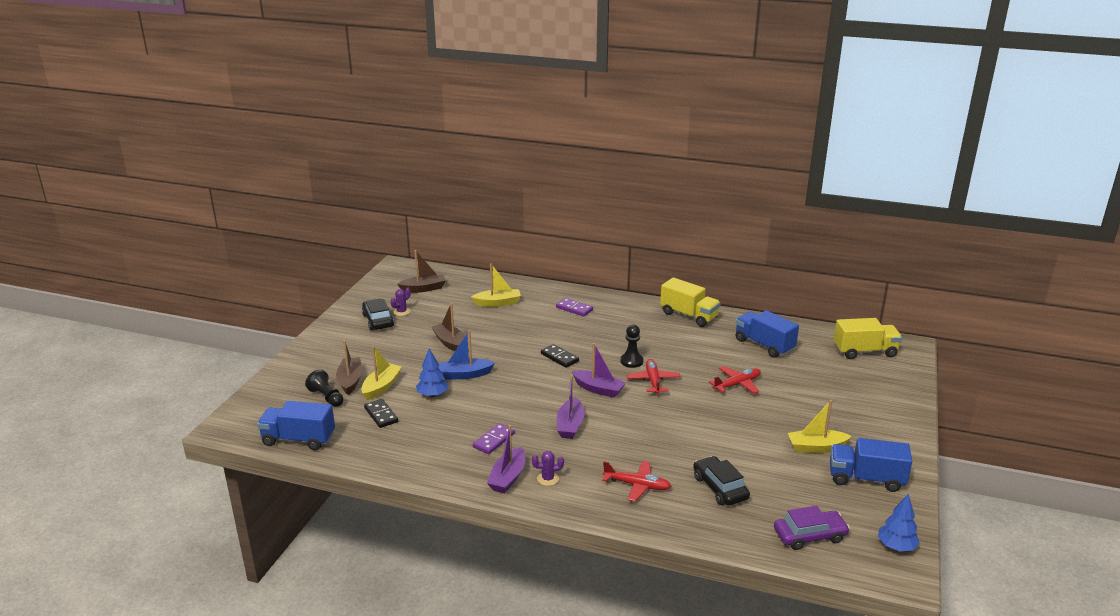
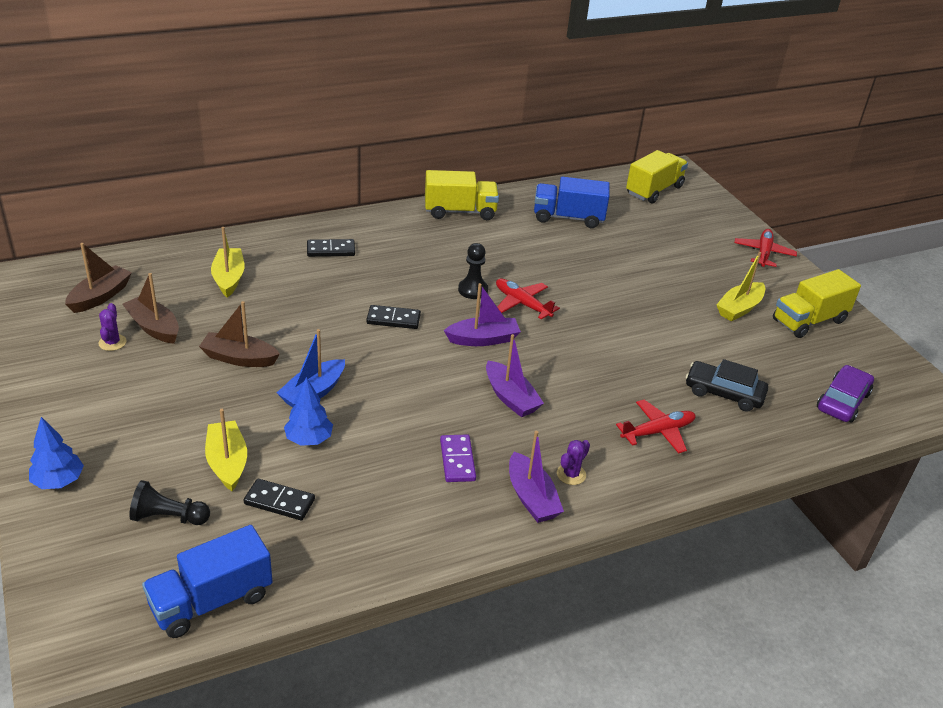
camera: 45 degrees left, 10 degrees up
(350, 381) = (171, 476): brown boat -> brown boat (154, 327)
(378, 320) = (93, 369): black car -> none
(498, 303) = (229, 278): yellow boat -> yellow boat turned 45 degrees counterclockwise
(574, 309) = (331, 250): purple domino -> black domino
(737, 384) = (599, 272): red plane -> red plane (763, 253)
(866, 479) = (809, 321): blue truck -> yellow truck
(896, 546) = (904, 375): blue tree -> blue tree (59, 481)

